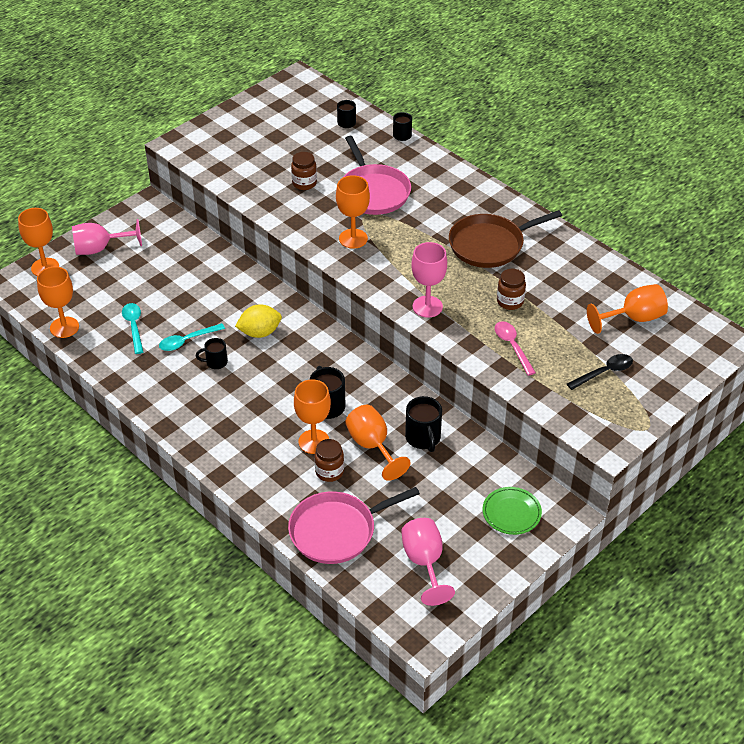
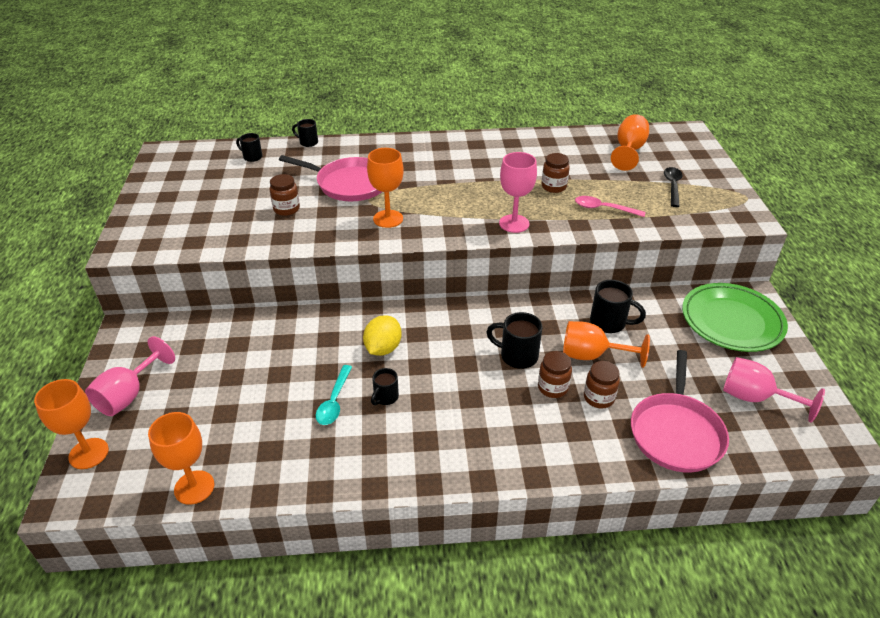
camera: 50 degrees left, 5 degrees down
(134, 326) = (266, 430): turquoise spoon -> none
(314, 441) = (552, 388): orange goblet -> brown jar
(490, 245) = (482, 166): brown pan -> none
(511, 513) = (732, 321): green plate -> green plate, size x1.78

